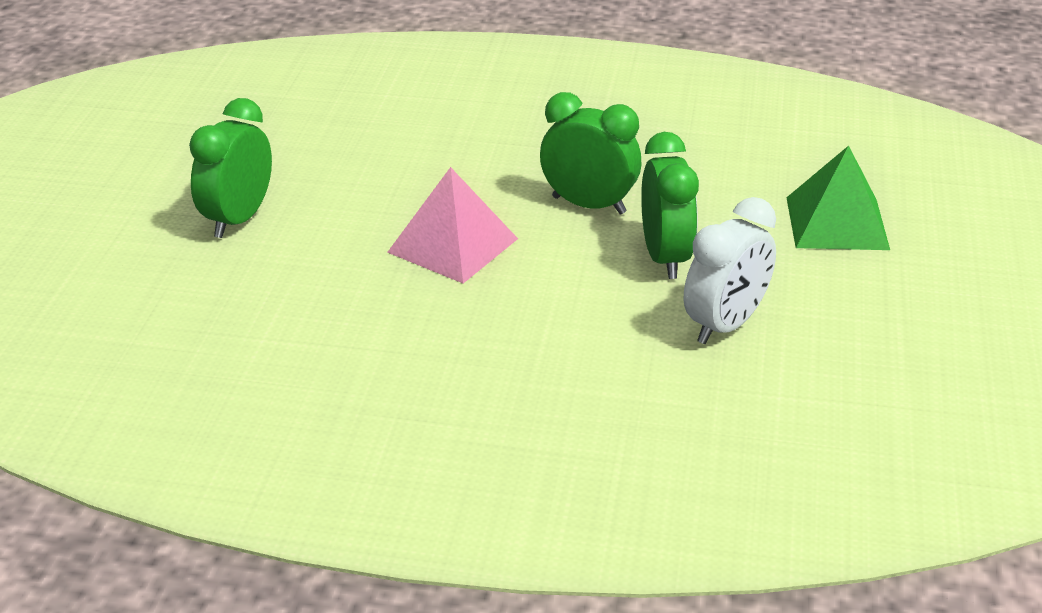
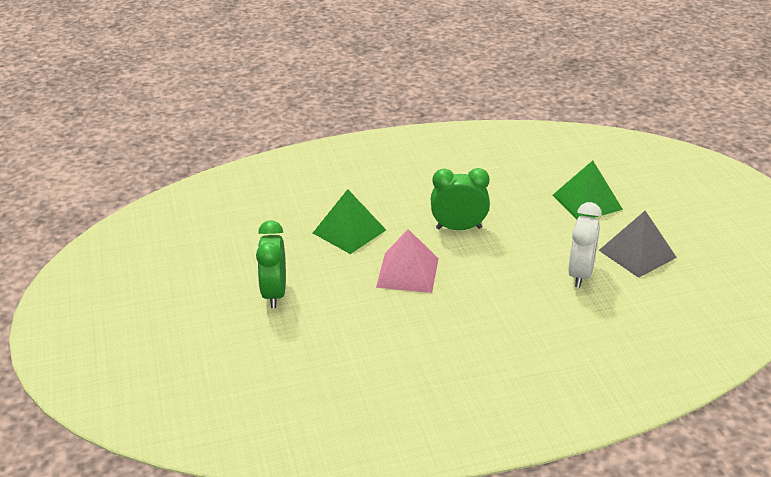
camera: 25 degrees left, 0 degrees up
(420, 166) = (349, 231): none -> green pyramid
(665, 258) = (521, 246): green clock -> none
(854, 323) = (637, 253): none -> grey pyramid

